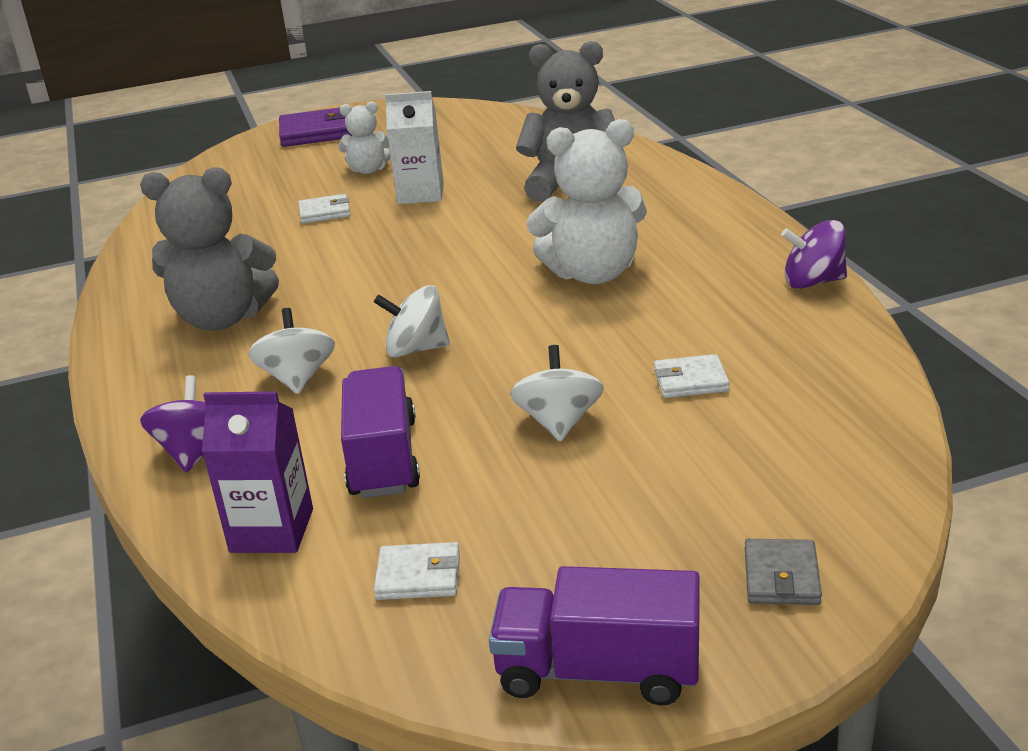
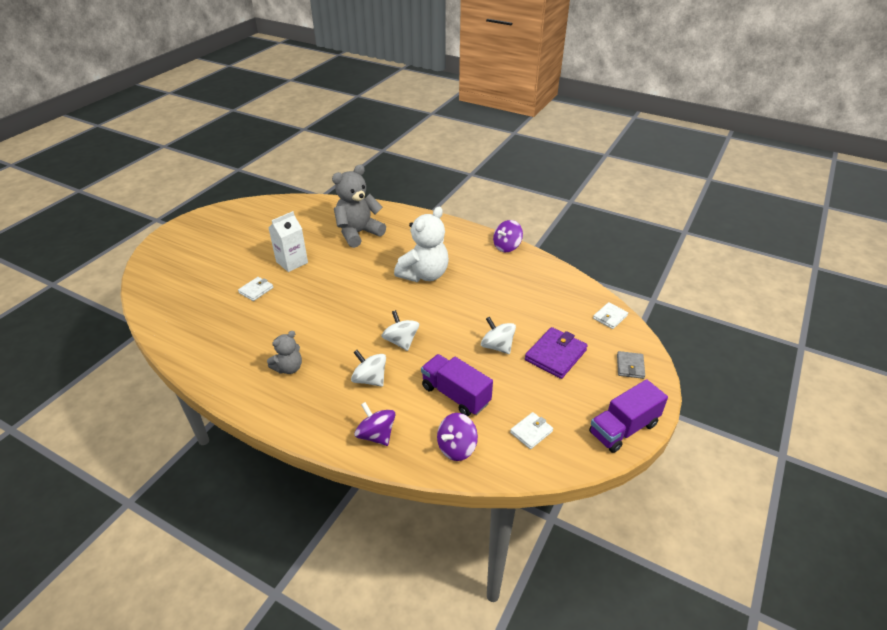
camera: 45 degrees left, 10 degrees up
(222, 318) = (288, 368): grey teddy bear -> grey teddy bear, size x0.55
(272, 530) = (456, 448): purple carton -> purple spinning top
(317, 132) = (180, 244): purple wallet -> purple wallet (555, 355)
(368, 170) = (244, 258): white teddy bear -> none
(416, 349) = (401, 341): white spinning top -> white spinning top turned 105 degrees clockwise
(690, 380) = (518, 307): white wallet -> white wallet (610, 317)
(781, 576) = (630, 366): grey wallet -> grey wallet turned 45 degrees clockwise

